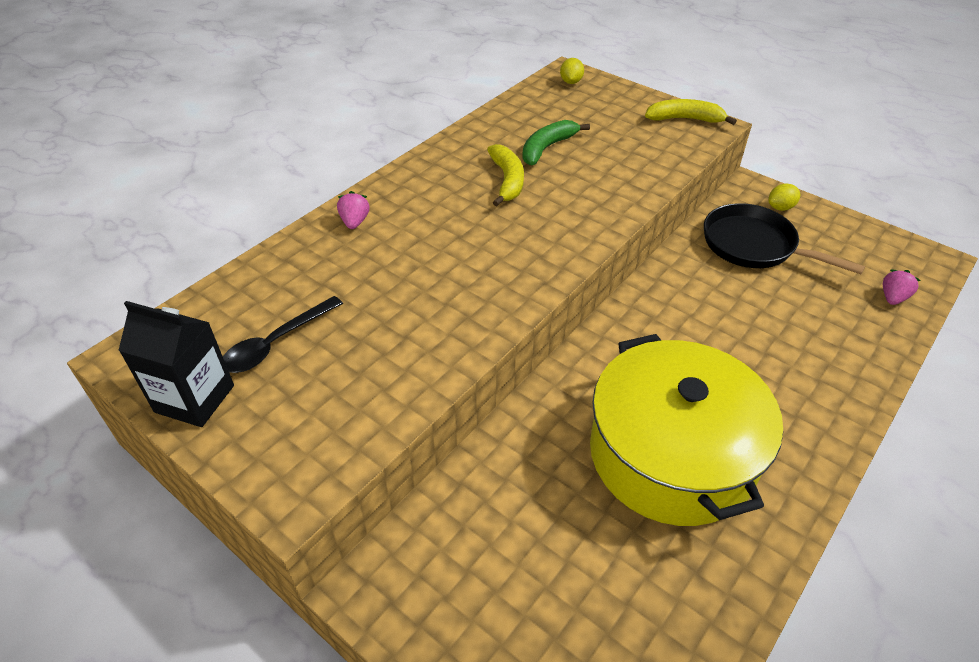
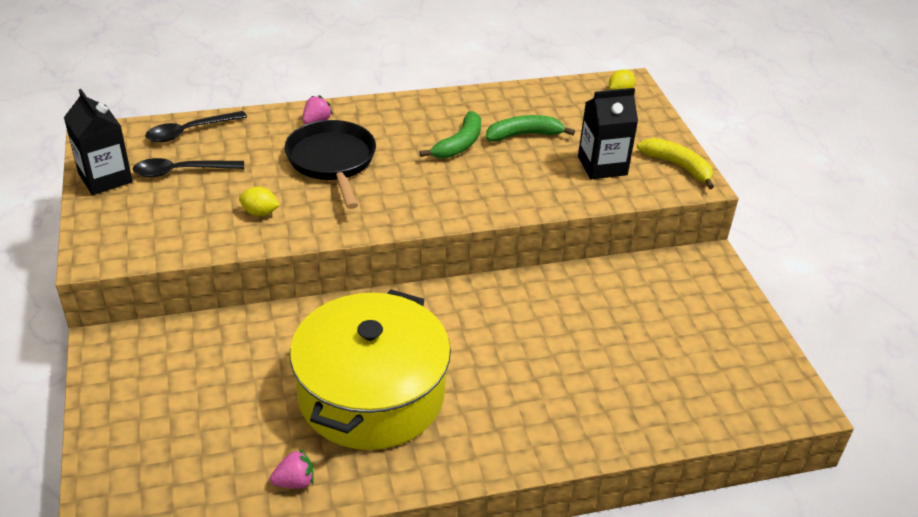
camera: 35 degrees right, 5 degrees down
(233, 297) = (189, 132): none -> black spoon
(507, 180) = (459, 144): yellow banana -> green banana
(636, 144) = (602, 166): none -> black carton
(754, 246) = (642, 304): black pan -> black pan (332, 162)
(780, 207) = (713, 289): yellow lemon -> yellow lemon (260, 213)
(892, 298) = (710, 407): pink strawberry -> pink strawberry (295, 482)

